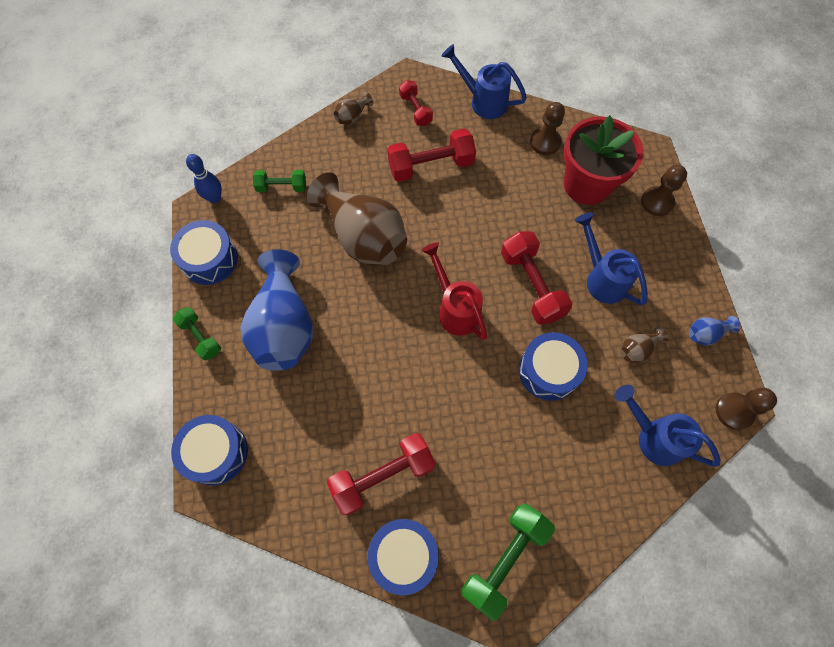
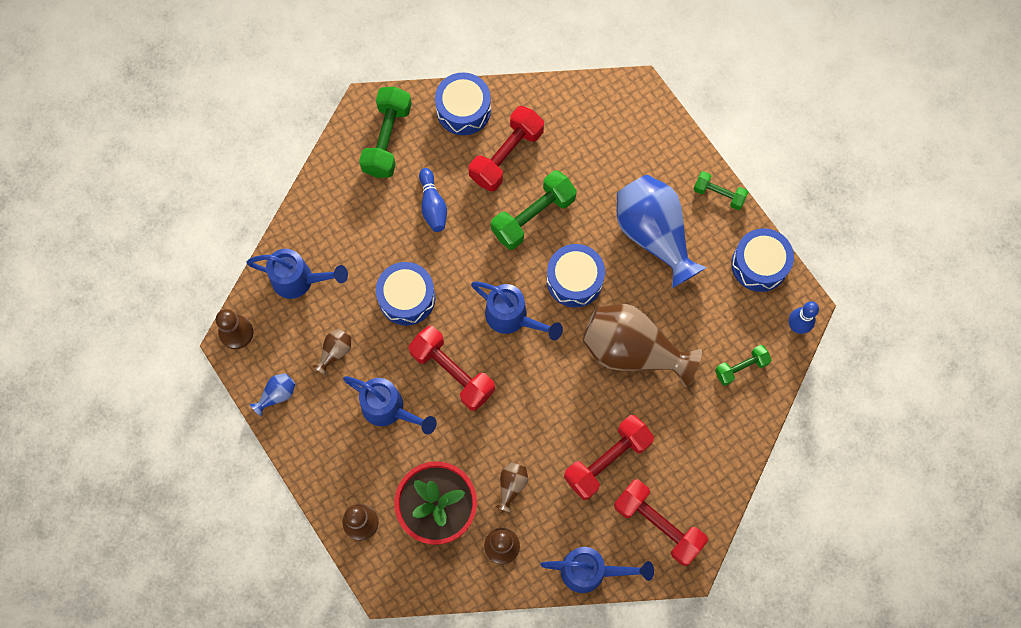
camera: 155 degrees right, 5 degrees up
(216, 452) = (646, 115): blue drum -> blue drum (574, 280)
(352, 116) = (719, 484): brown vase -> brown vase (511, 486)
(388, 396) = (533, 216): none -> green dumbbell
(415, 110) = (658, 524): red dumbbell -> red dumbbell, size x1.70
(455, 308) = (513, 318): red watering can -> blue watering can
(485, 455) = (432, 205): none -> blue bowling pin

